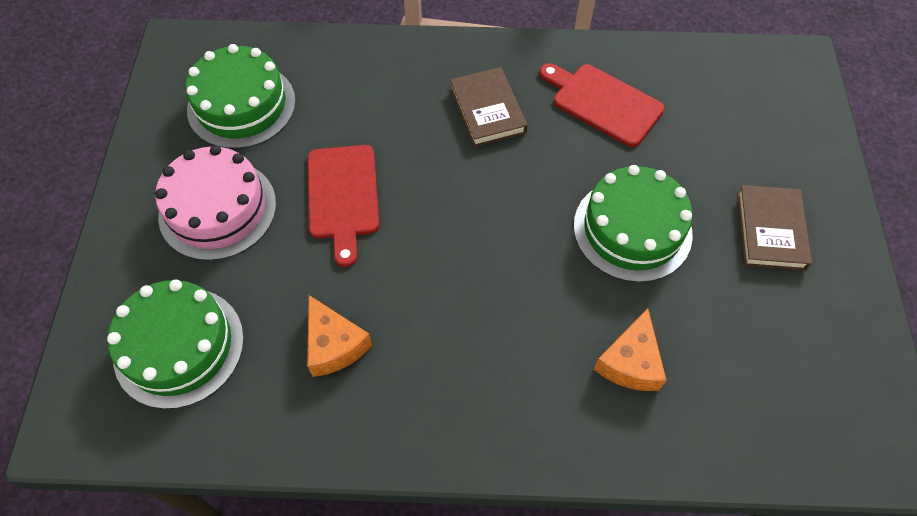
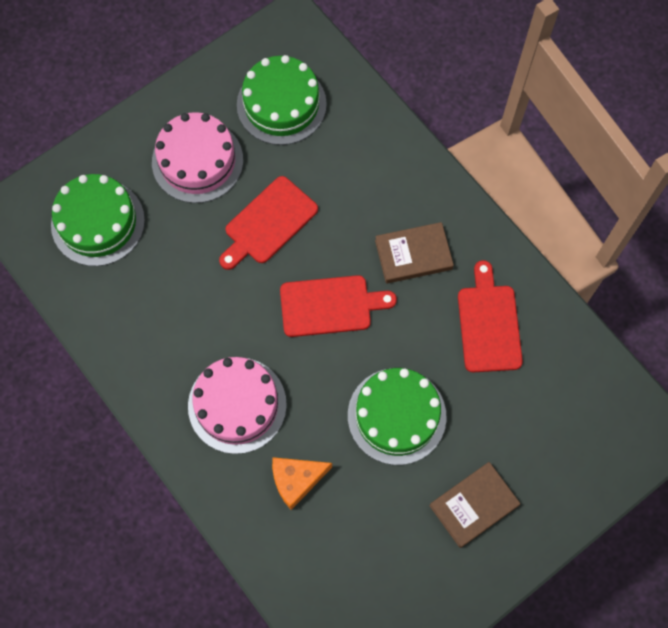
camera: 50 degrees right, 10 degrees up
(334, 345) = (167, 303): orange cheese -> none
(474, 205) = (330, 305): none -> red cutting board
(487, 110) = (413, 255): brown book -> brown book turned 45 degrees clockwise
(503, 359) = (237, 405): none -> pink cake

